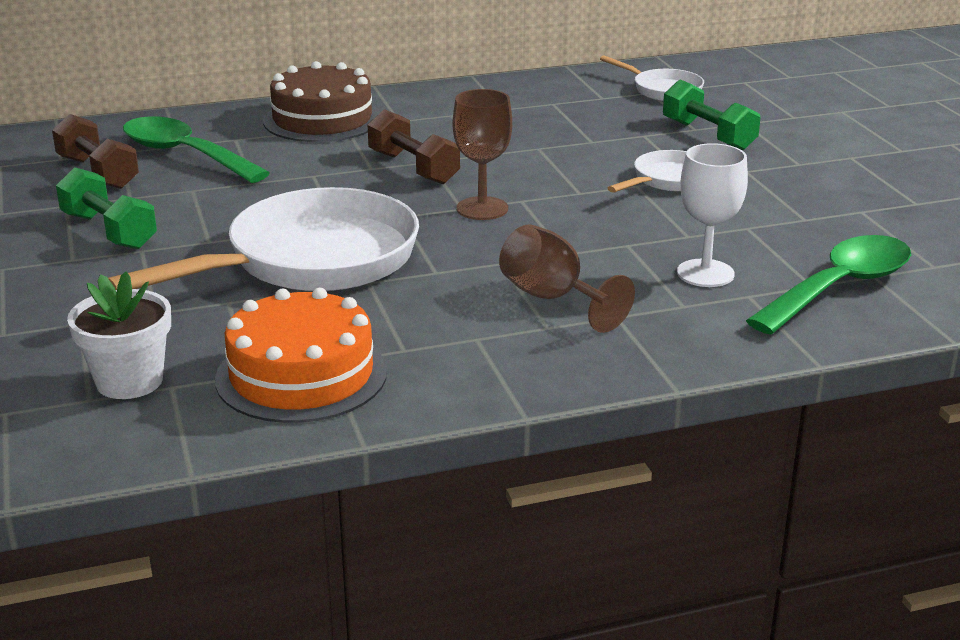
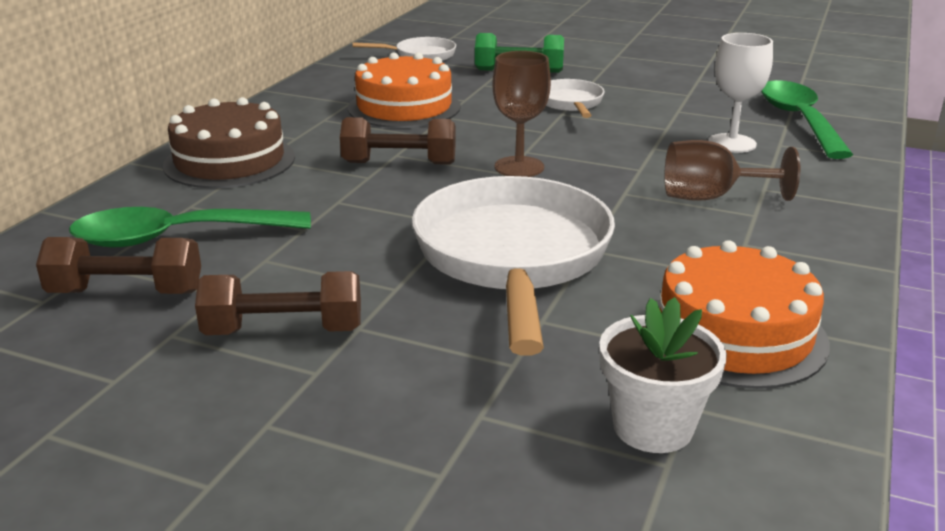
camera: 50 degrees left, 0 degrees up
(109, 231) = (284, 331): green dumbbell -> brown dumbbell
(529, 128) = (404, 107): none -> orange cake

